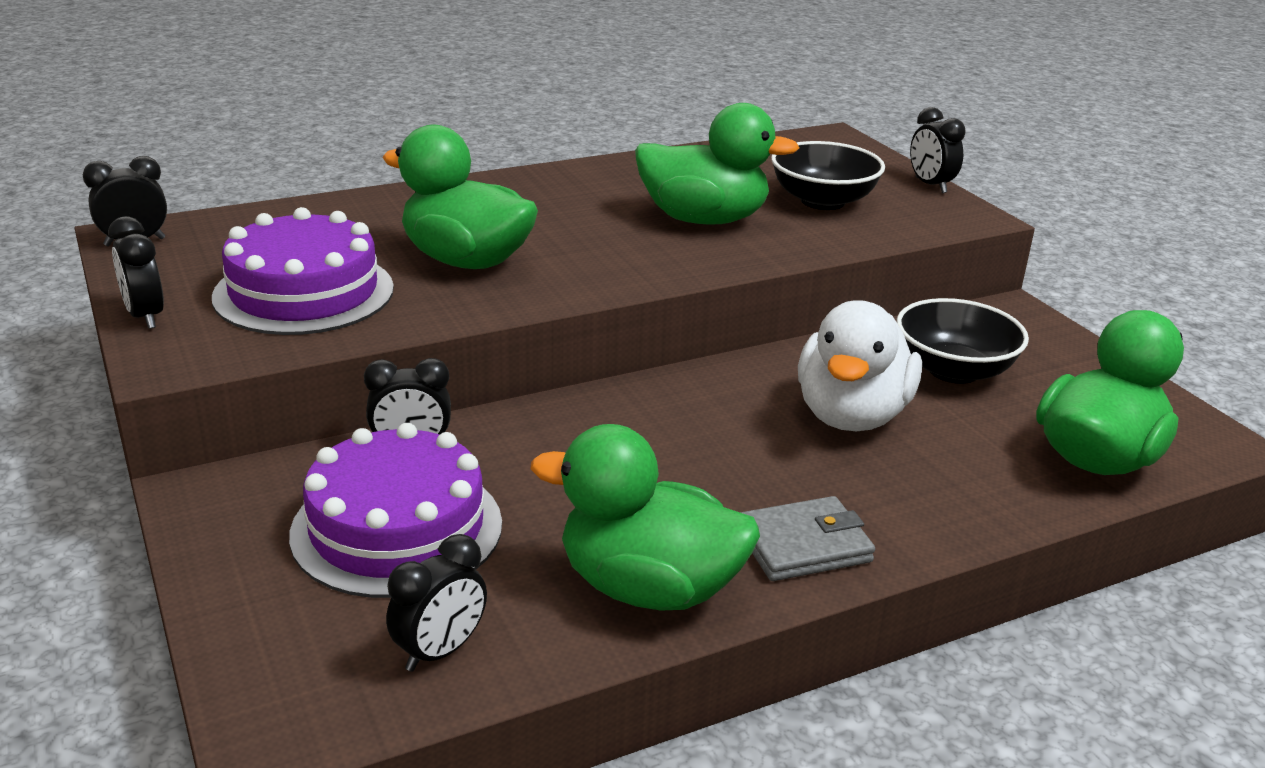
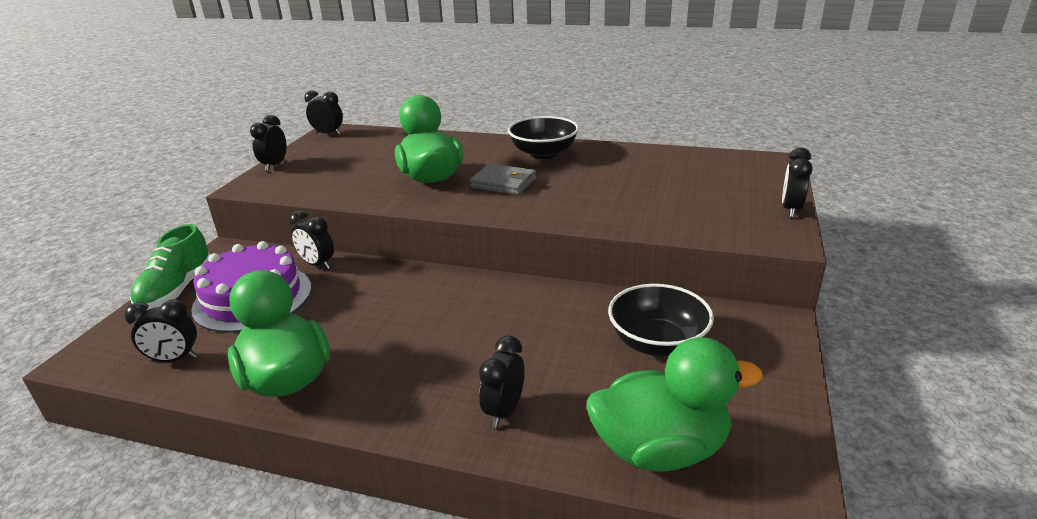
camera: 45 degrees right, 0 degrees up
(234, 576) = (177, 290): none -> green shoe
(304, 292) = (342, 172): purple cake -> none
(703, 219) = (589, 190): green duck -> none
(803, 545) = (386, 399): grey wallet -> grey wallet (503, 183)
(823, 201) = (687, 199): black bowl -> black bowl (543, 153)
(851, 415) = (541, 341): white duck -> none
(932, 494) = (504, 411): none -> black clock

